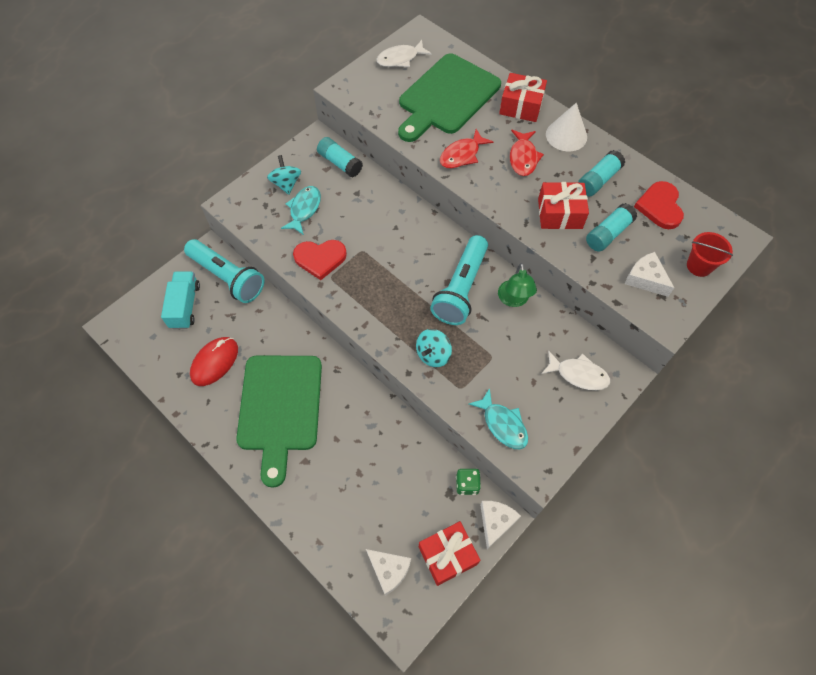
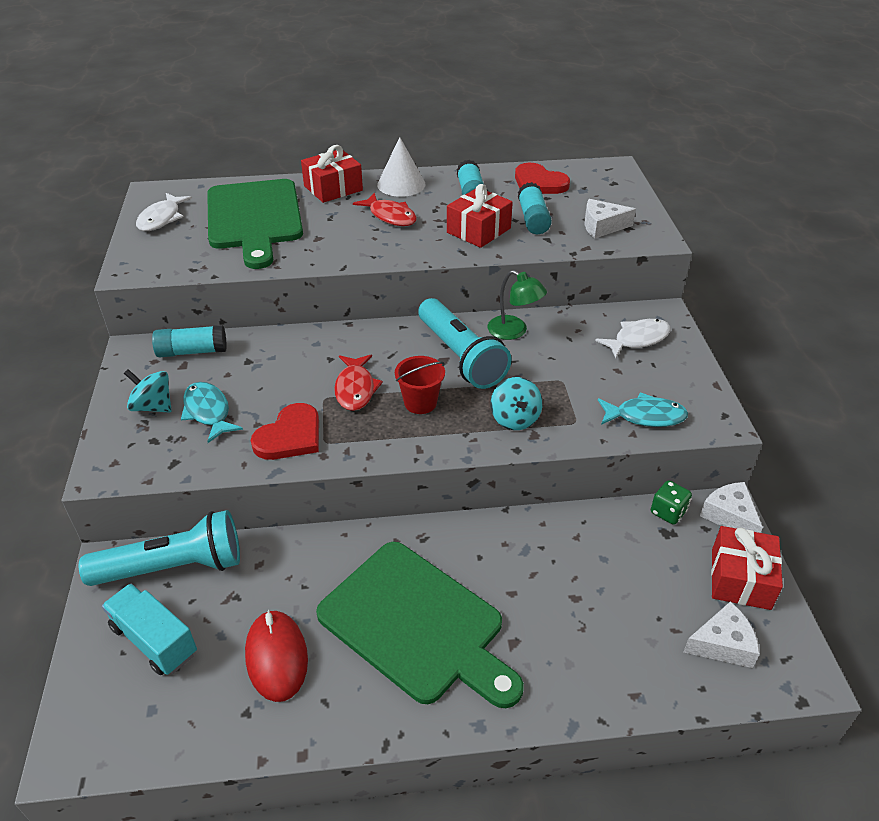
camera: 50 degrees left, 20 degrees down
(462, 155) = (334, 245): red fish -> red fish (355, 389)
(699, 266) = (620, 197): red bucket -> red bucket (420, 403)

